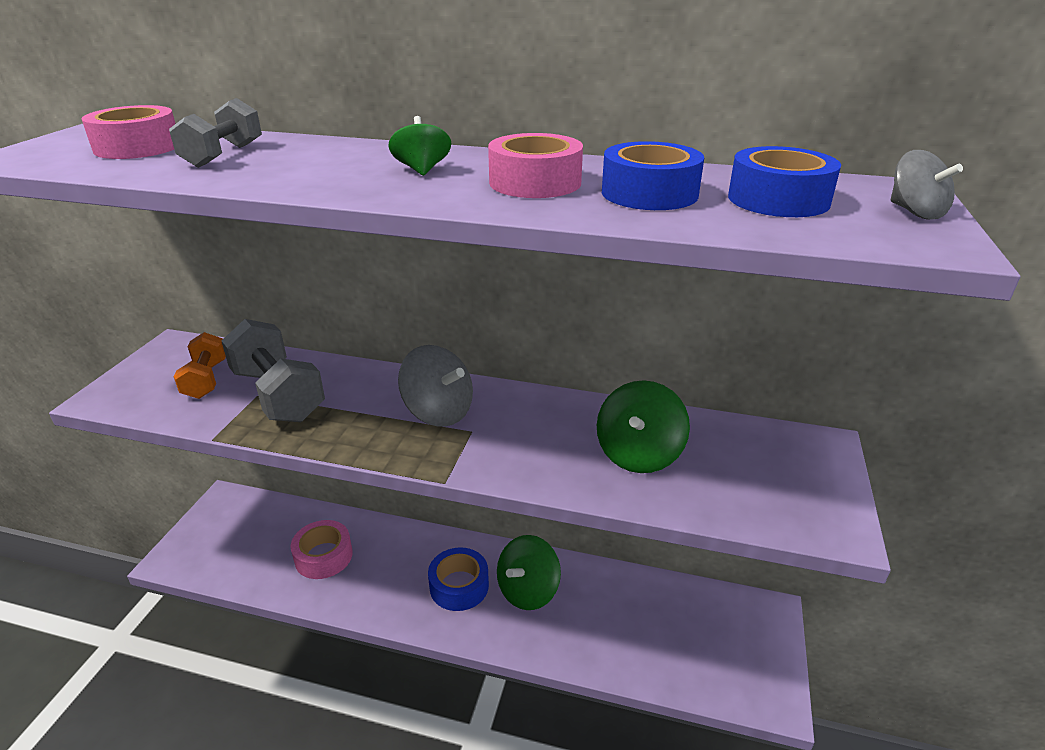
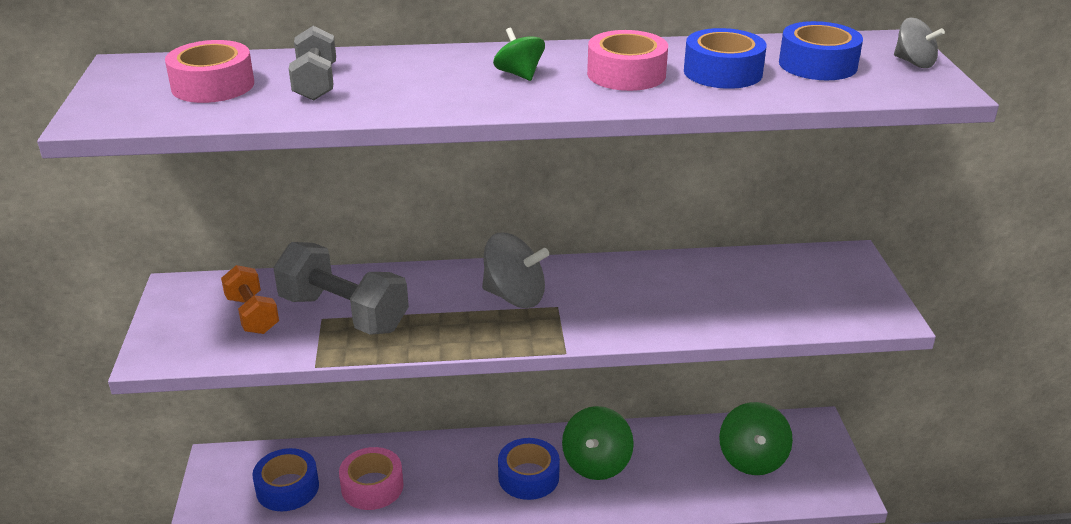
camera: 20 degrees left, 0 degrees up
(258, 538) = (287, 488): none -> blue tape
(638, 454) = (712, 294): green spinning top -> green spinning top (752, 459)

